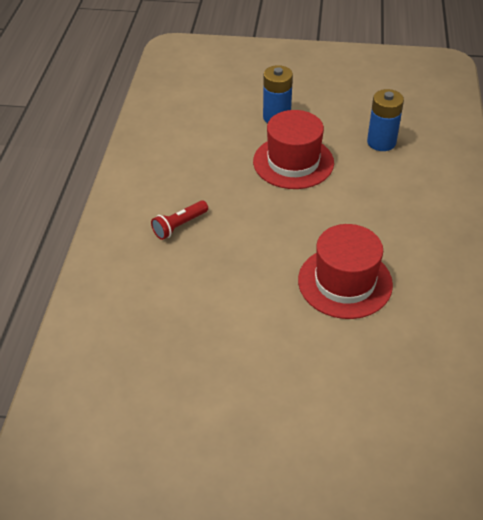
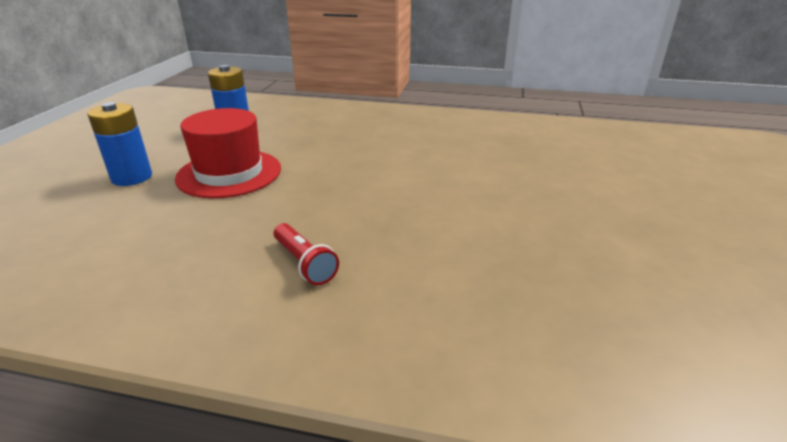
camera: 85 degrees left, 15 degrees down
(345, 282) = (431, 162): red hat -> none

